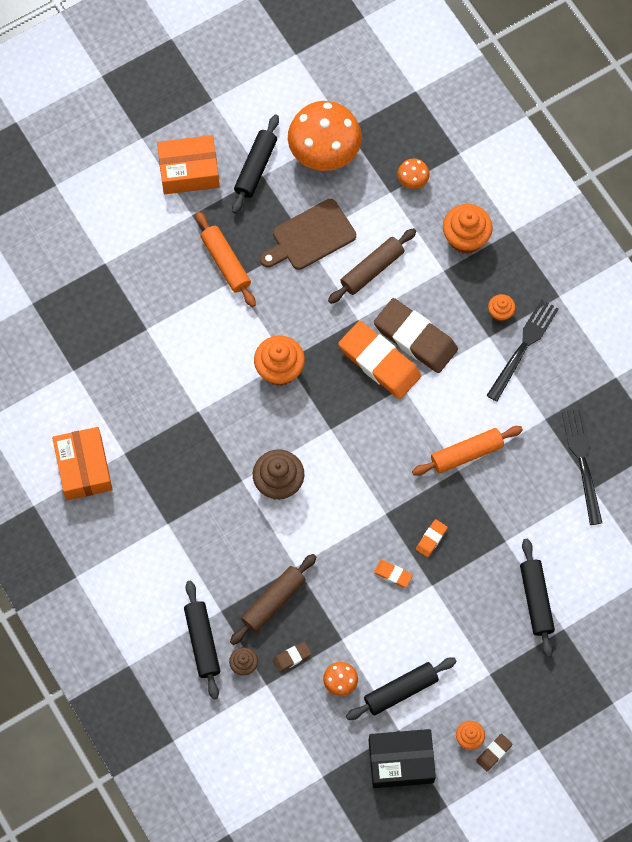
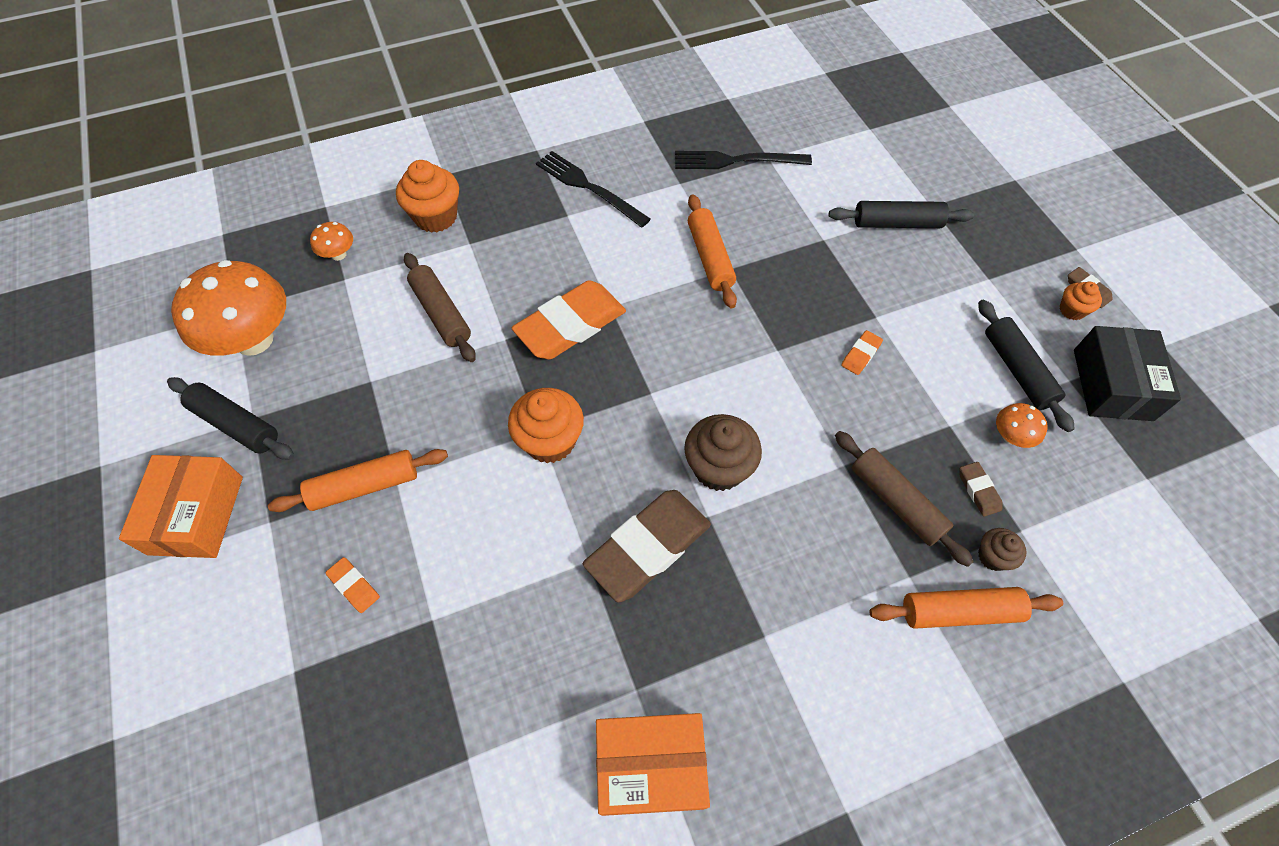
camera: 80 degrees left, 10 degrees down
(202, 642) = (959, 612): black rolling pin -> orange rolling pin
(310, 237) = (368, 374): brown cutting board -> none
(415, 338) = (548, 284): brown eraser -> brown eraser (648, 547)
(431, 539) = (816, 308): orange eraser -> orange eraser (354, 586)
(500, 312) = (540, 201): orange cupcake -> none

